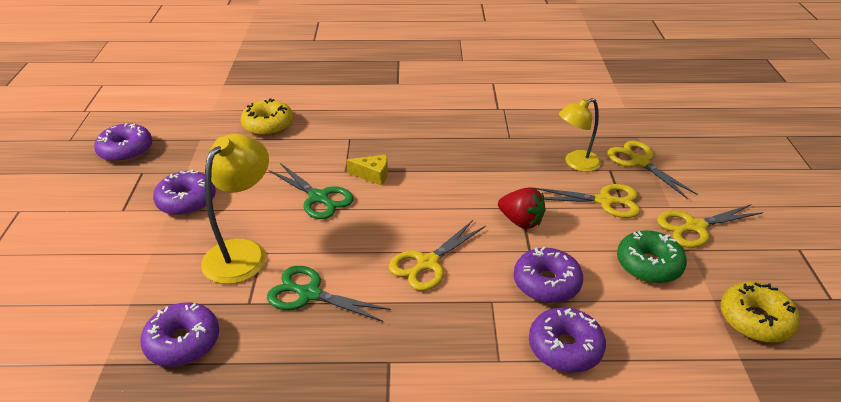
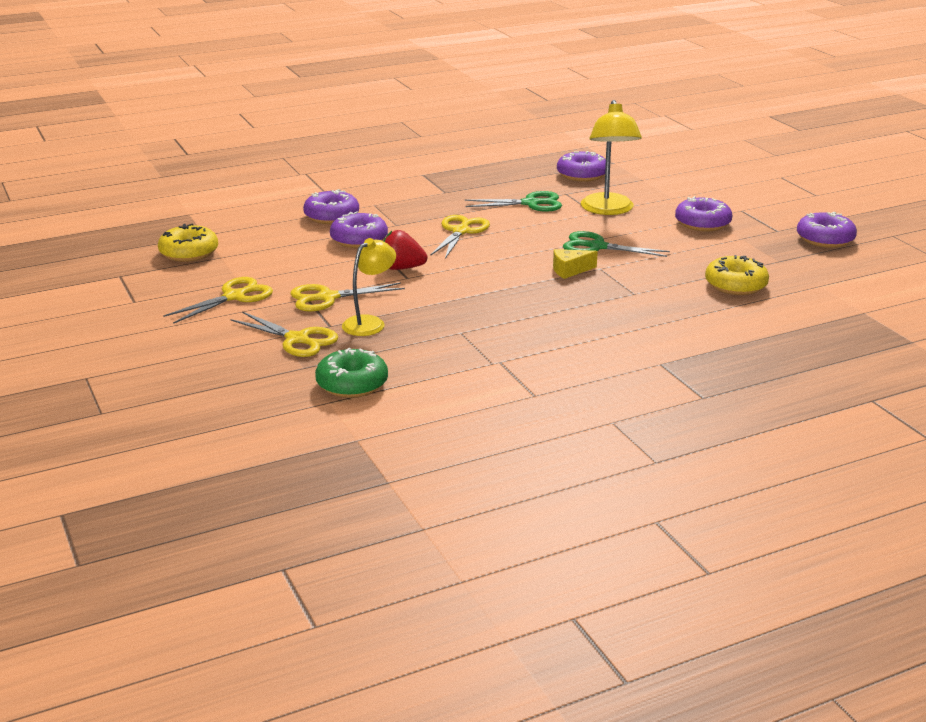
camera: 155 degrees right, 10 degrees down
(649, 265) = (277, 265): green donut -> green donut (352, 384)

